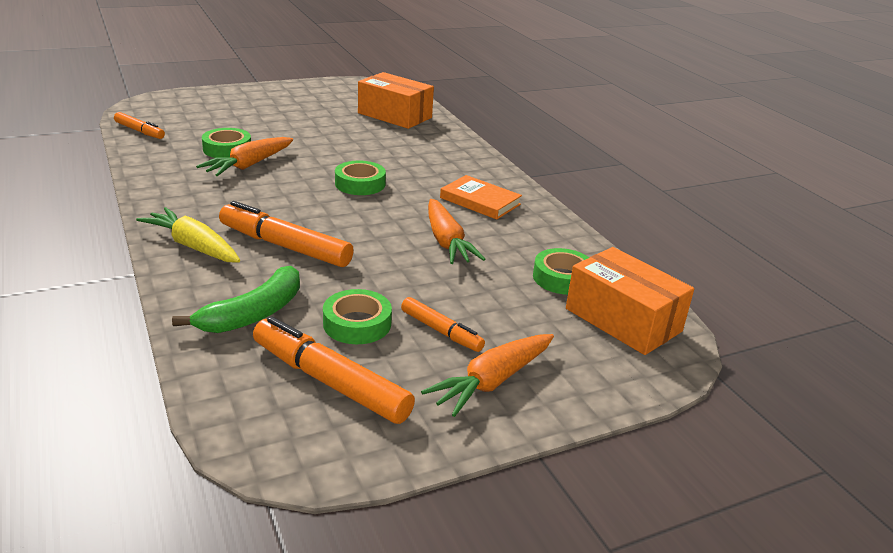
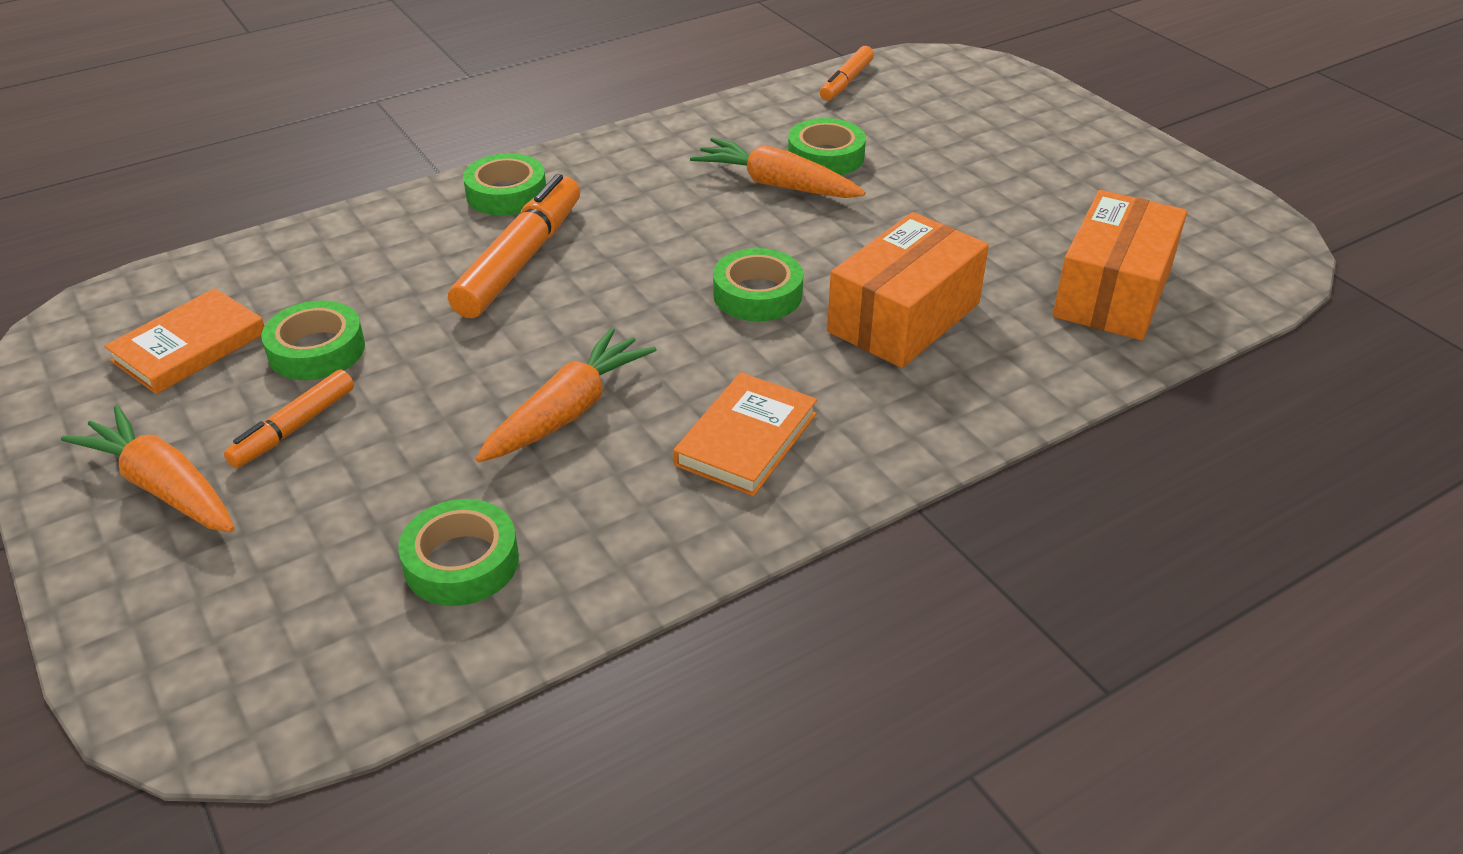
camera: 85 degrees right, 10 degrees up
(193, 246) = (506, 194): yellow carrot -> green tape
(253, 313) = (343, 267): green banana -> none
(330, 381) = (189, 347): orange marker -> orange book
(447, 242) = (569, 411): orange carrot -> orange carrot turned 150 degrees clockwise
(623, 320) = (318, 646): orange box -> orange box (903, 317)

